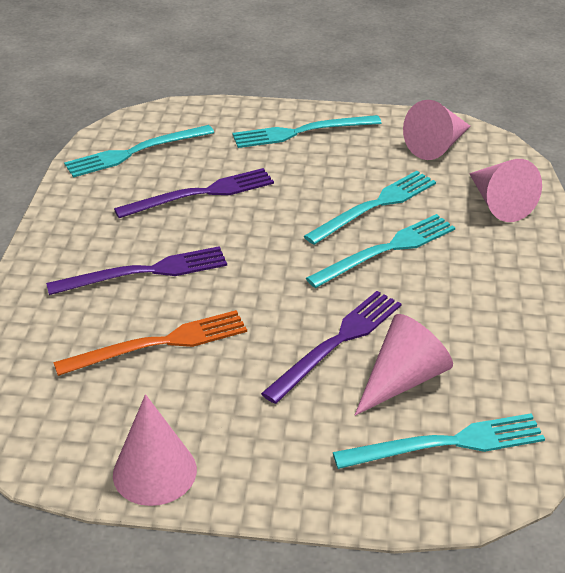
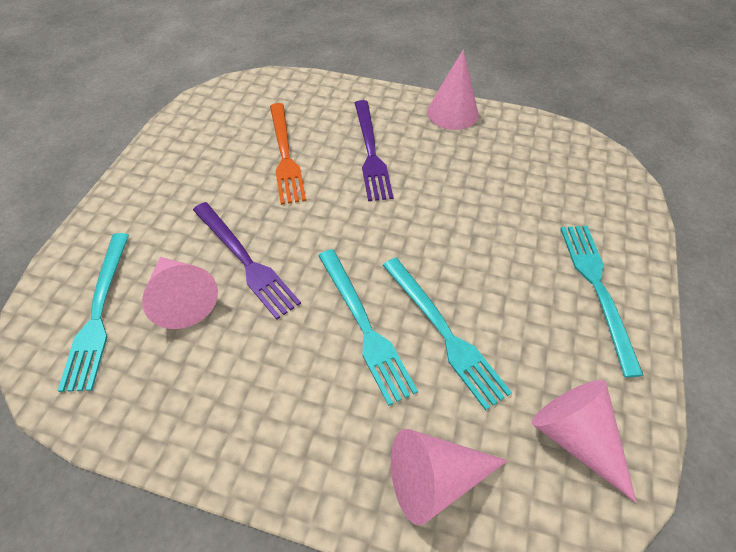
camera: 100 degrees right, 15 degrees up
(135, 152) = (548, 155): turquoise fork -> none
(154, 472) = (167, 146): pink cone -> pink cone (452, 113)
(201, 194) = (478, 194): purple fork -> none

